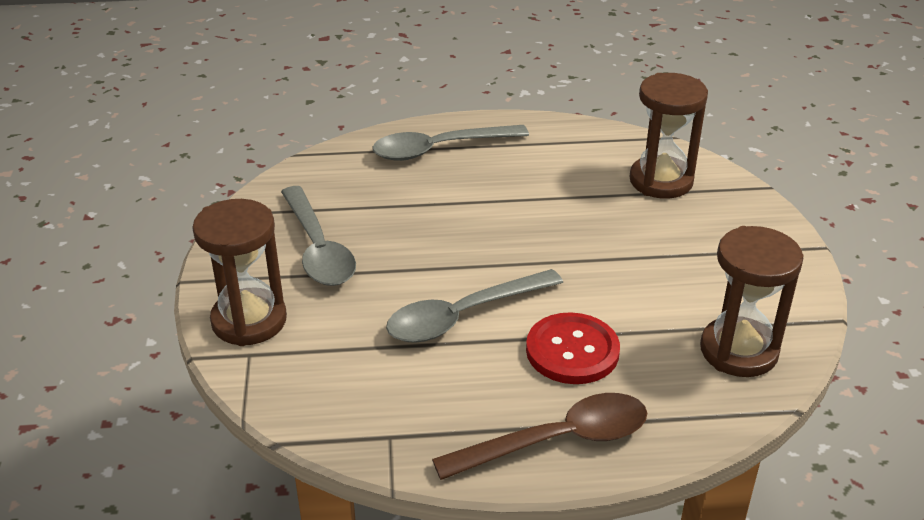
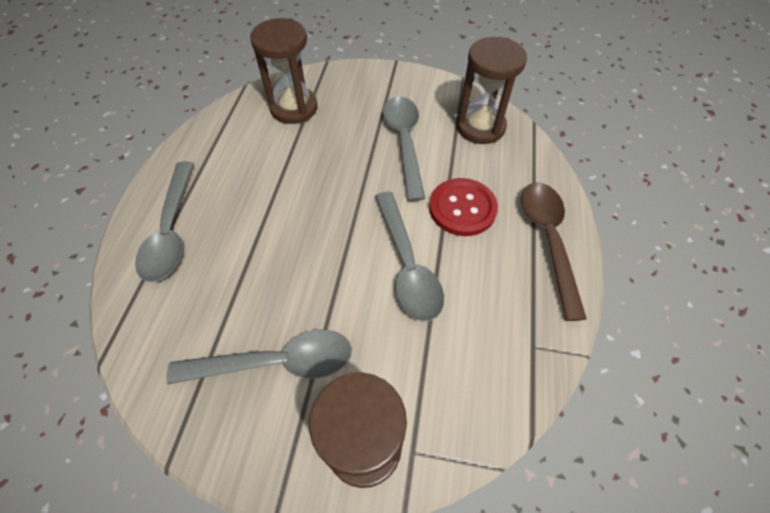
camera: 75 degrees left, 20 degrees up
(659, 282) = (404, 142): none -> grey spoon

